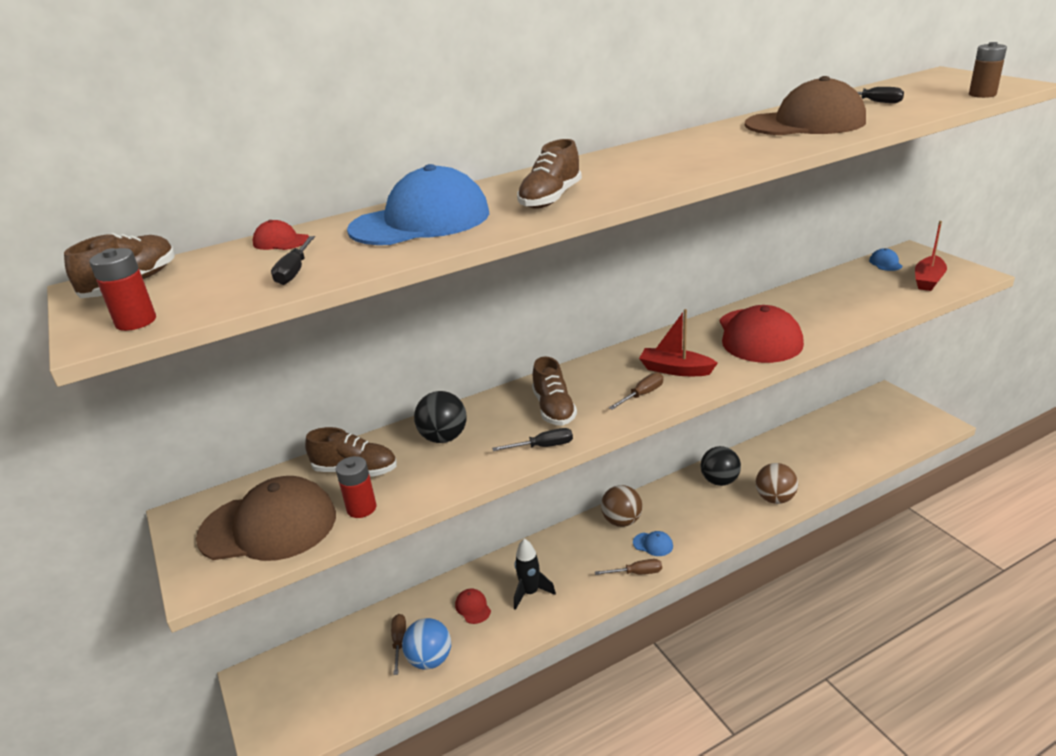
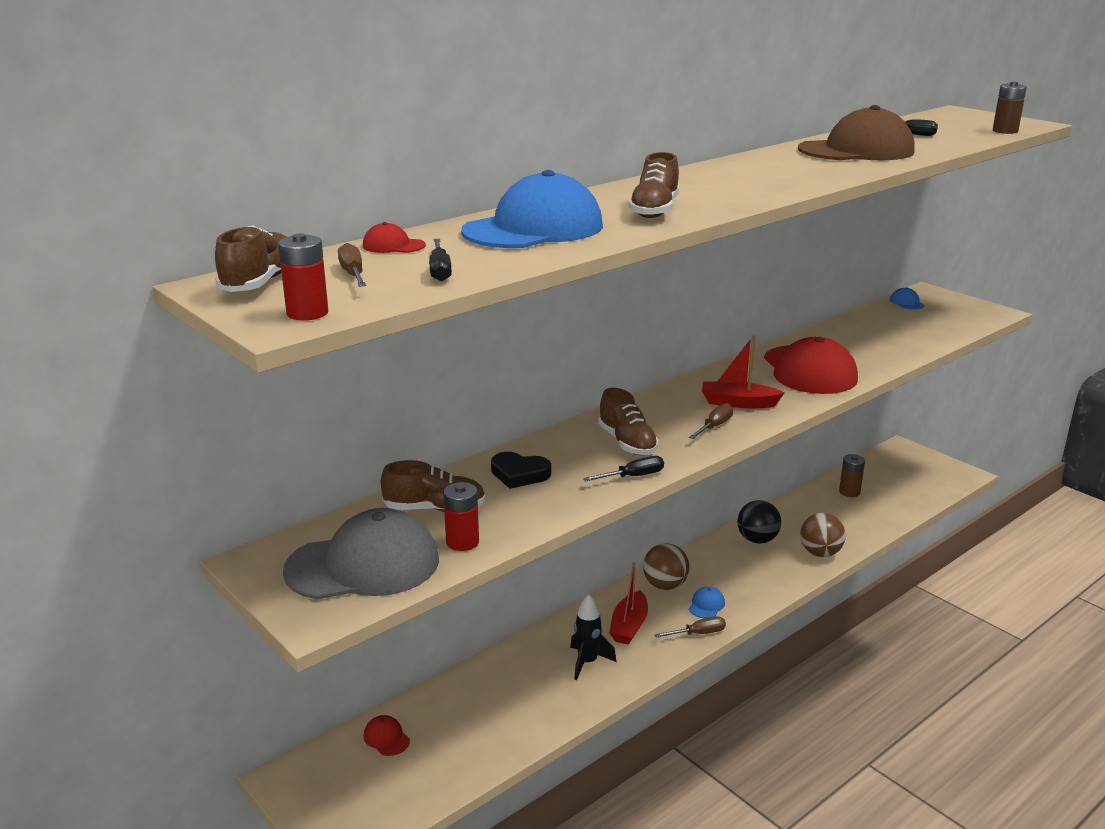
camera: 15 degrees left, 5 degrees down
(268, 526) = (363, 565): brown cap -> grey cap
(399, 642) = (453, 724): brown screwdriver -> brown screwdriver (353, 274)
(430, 659) = (496, 737): blue ball -> none
(444, 438) = (519, 474): black ball -> black heart
(473, 607) = (527, 682): red cap -> red cap (386, 738)
(653, 544) = (706, 605): blue cap -> blue cap turned 75 degrees counterclockwise
(821, 437) = (849, 492): none -> brown battery
(928, 280) = (953, 318): red boat -> red boat (629, 626)

